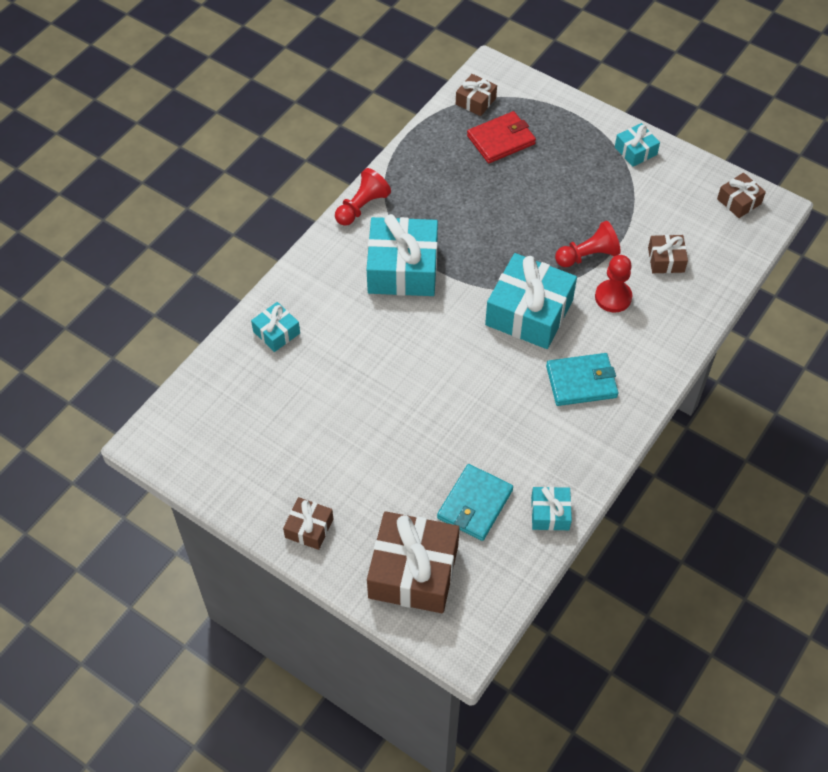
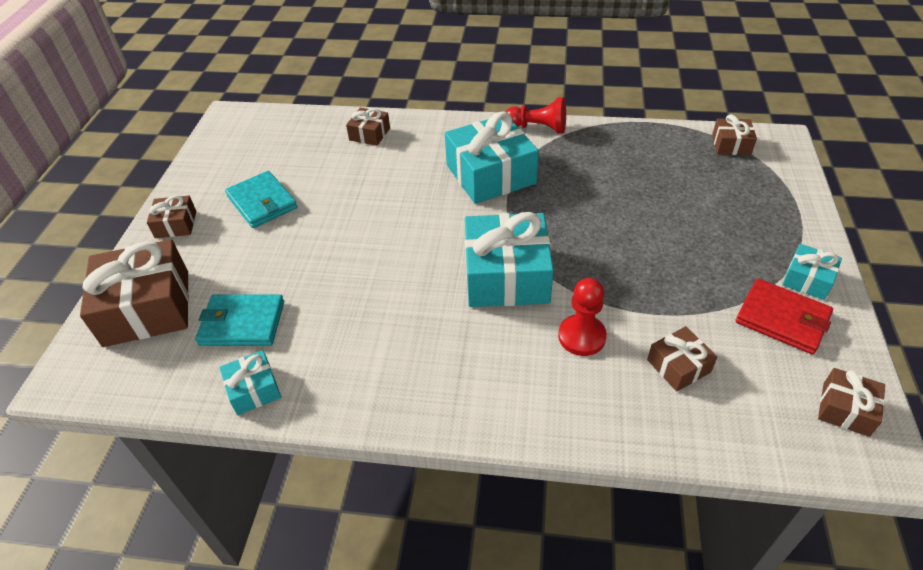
camera: 65 degrees right, 10 degrees down
(276, 332) = (369, 134): turquoise gift -> brown gift
(501, 140) = (703, 177): red wallet -> red wallet (782, 319)
(581, 382) = (445, 352): turquoise wallet -> turquoise wallet (262, 202)
(588, 256) = (620, 294): red pawn -> none

